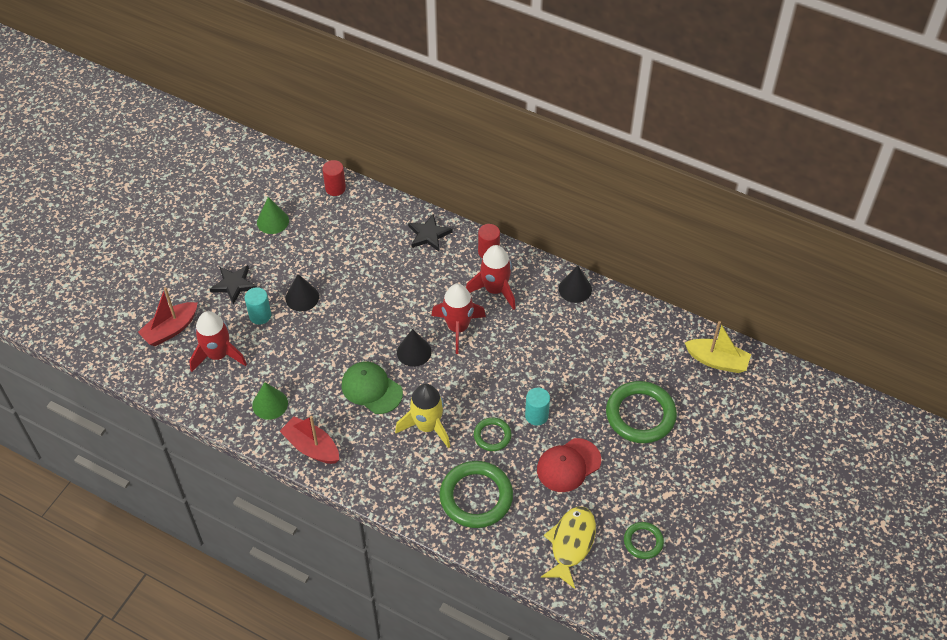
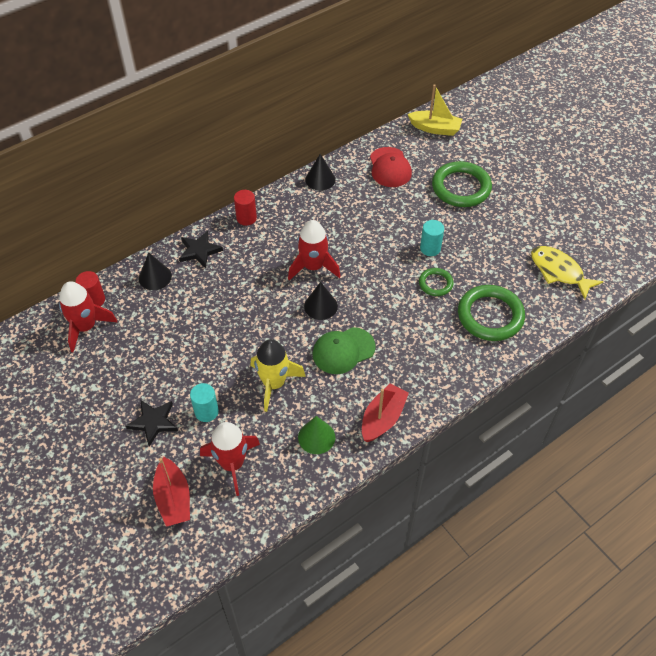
camera: 65 degrees left, 0 degrees up
(272, 221) = (97, 363): green cone -> none
(302, 297) = (207, 370): black cone -> black cone (155, 277)
(311, 447) = (382, 418): red boat -> red boat turned 150 degrees clockwise
(427, 426) = (404, 324): yellow rocket -> yellow rocket (274, 383)
(495, 290) = (289, 228): red rocket -> red rocket (86, 327)
(568, 465) = (486, 246): red cap -> red cap (390, 167)
(643, 541) = (573, 229): green ring -> none
(717, 361) = (435, 128): yellow boat -> yellow boat turned 60 degrees clockwise

